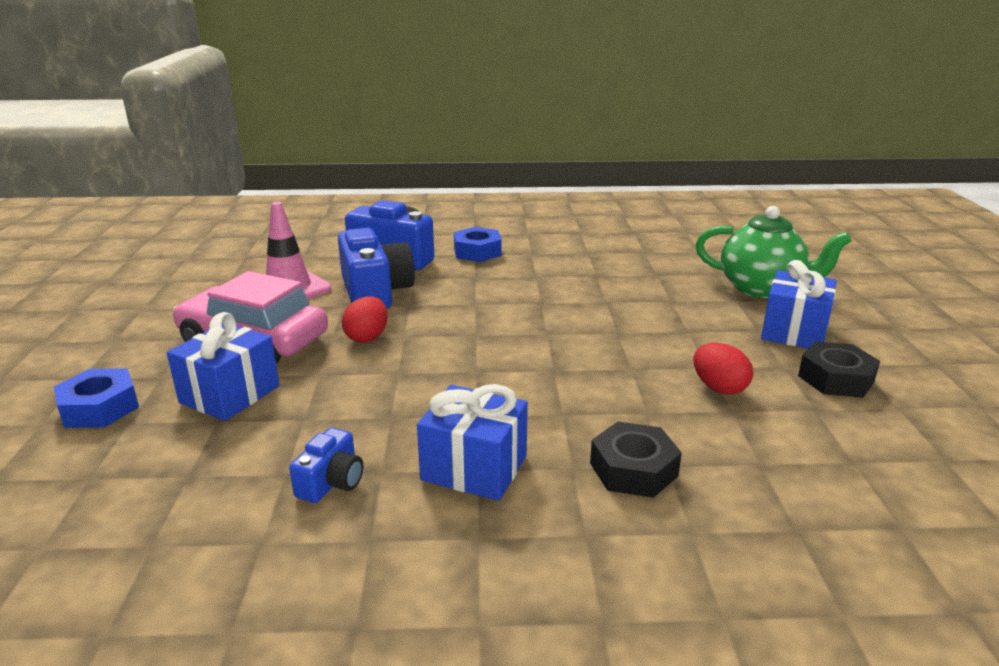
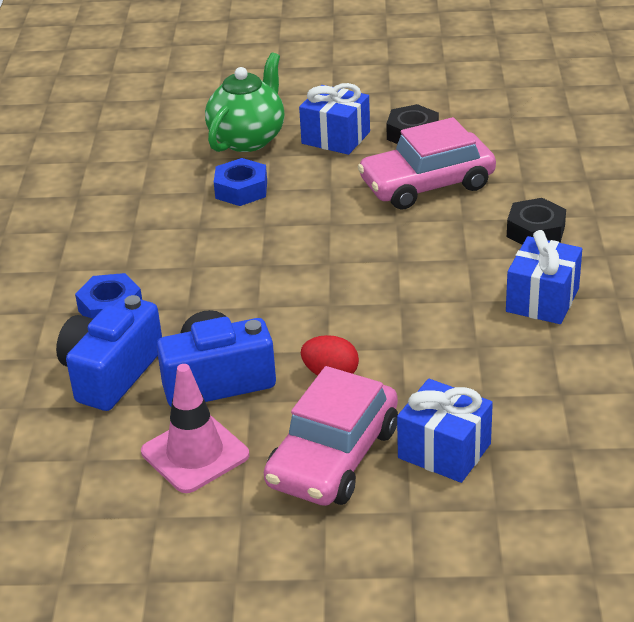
camera: 85 degrees left, 10 degrees up
(100, 408) = (472, 538): blue nut -> blue nut (241, 189)
(331, 482) = (568, 367): blue camera -> none
(719, 388) = (427, 184): red egg -> pink car

